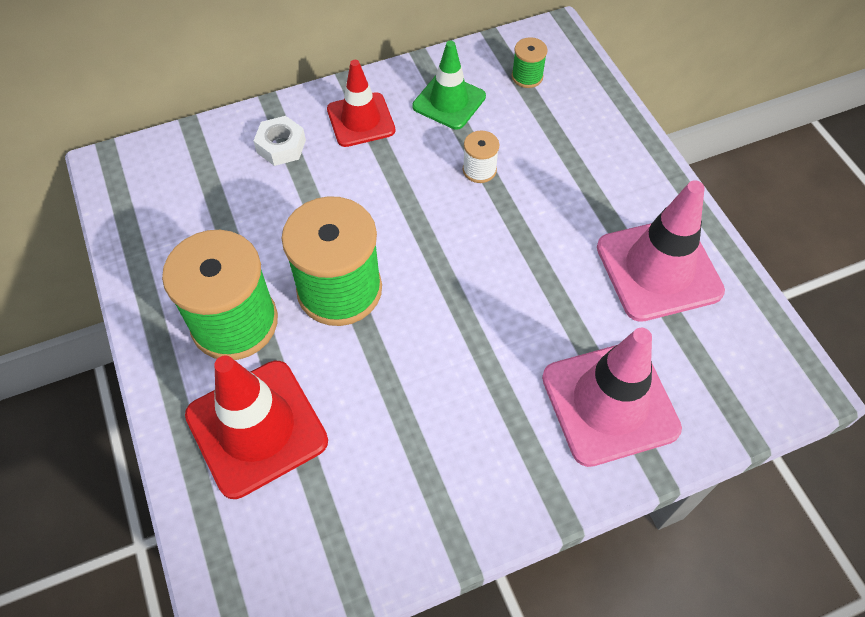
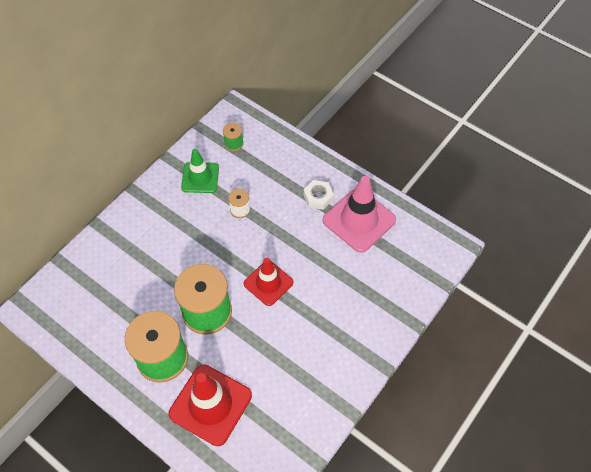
camera: 30 degrees left, 0 degrees up
(281, 146) = (122, 248): white nut -> white nut (318, 197)
(361, 120) = (158, 211): red traffic cone -> red traffic cone (268, 283)
(609, 403) = (372, 300): pink traffic cone -> none

